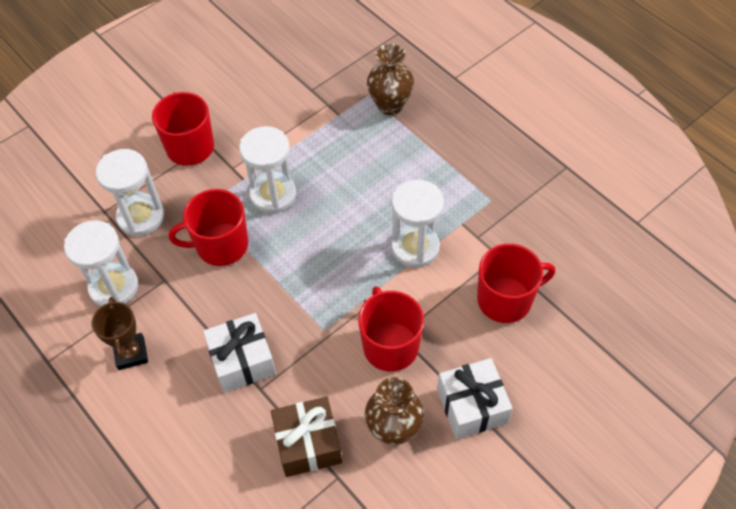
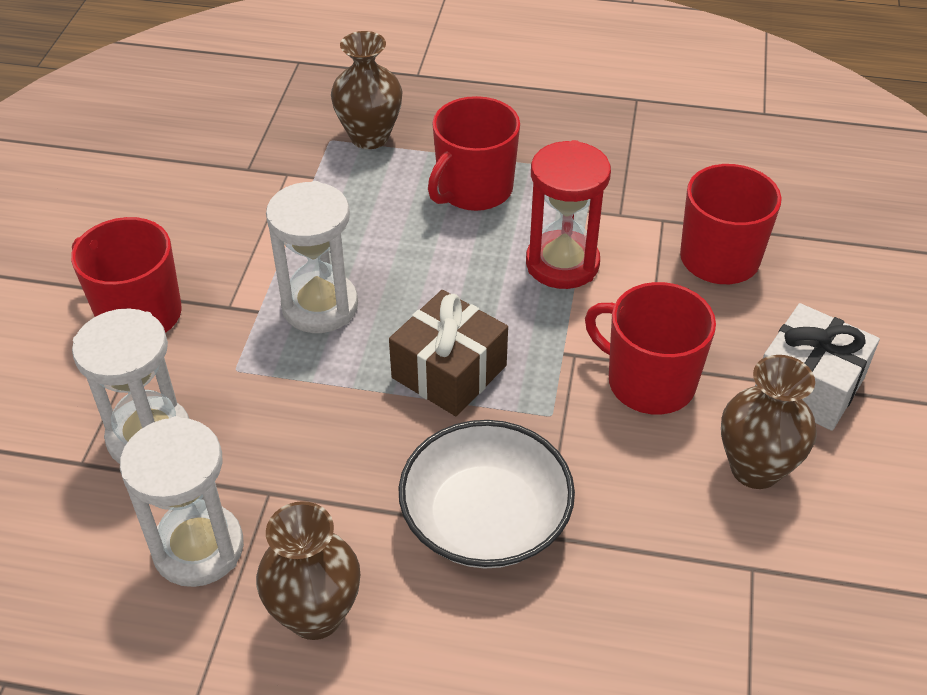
camera: 40 degrees left, 10 degrees down
(131, 353) = (315, 615): brown trophy -> brown vase
(220, 245) = (308, 403): red mug -> red mug (474, 189)
(242, 361) = (485, 518): white gift -> white bowl
(308, 443) = (675, 556): brown gift -> brown gift (449, 371)
(415, 247) = (562, 263): white hourglass -> red hourglass

